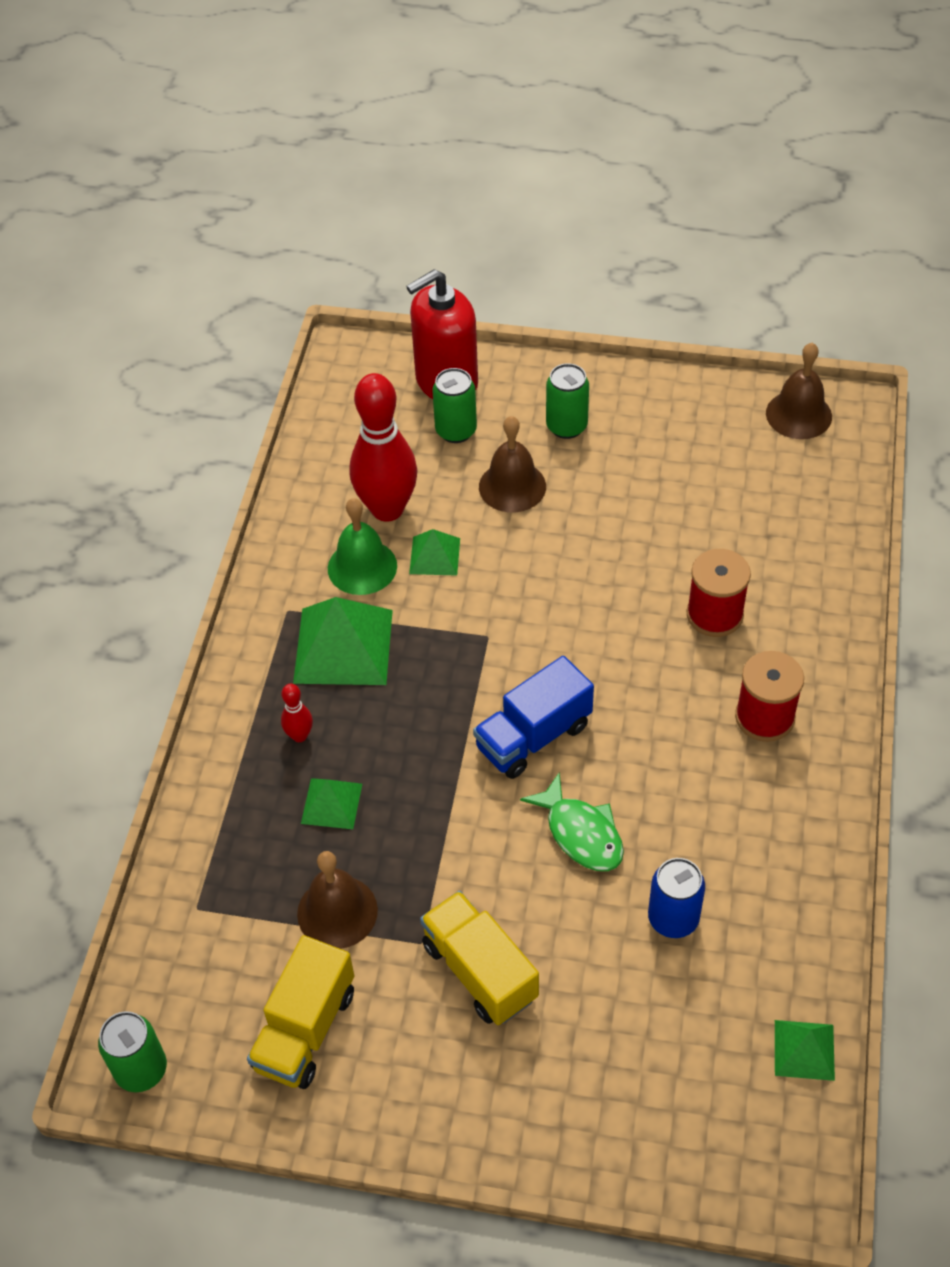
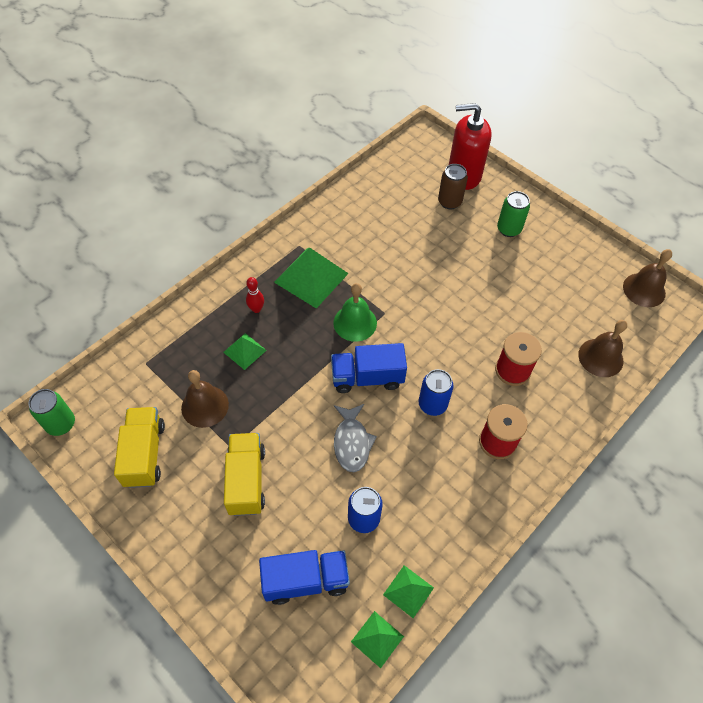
camera: 30 degrees right, 5 degrees up
(305, 1029) = (144, 454): yellow truck -> yellow truck turned 120 degrees clockwise
(362, 567) = (350, 244): green bell -> green bell (355, 323)
(387, 509) = (385, 222): red bowling pin -> none
(435, 556) = (390, 258): green pyramid -> green pyramid (408, 591)
(456, 431) = (449, 202): green can -> brown can
(512, 486) = (456, 244): brown bell -> brown bell (600, 357)
(581, 833) = (352, 442): green fish -> grey fish
(647, 720) = (432, 404): none -> blue can
(661, 1042) = (306, 580): none -> blue truck

